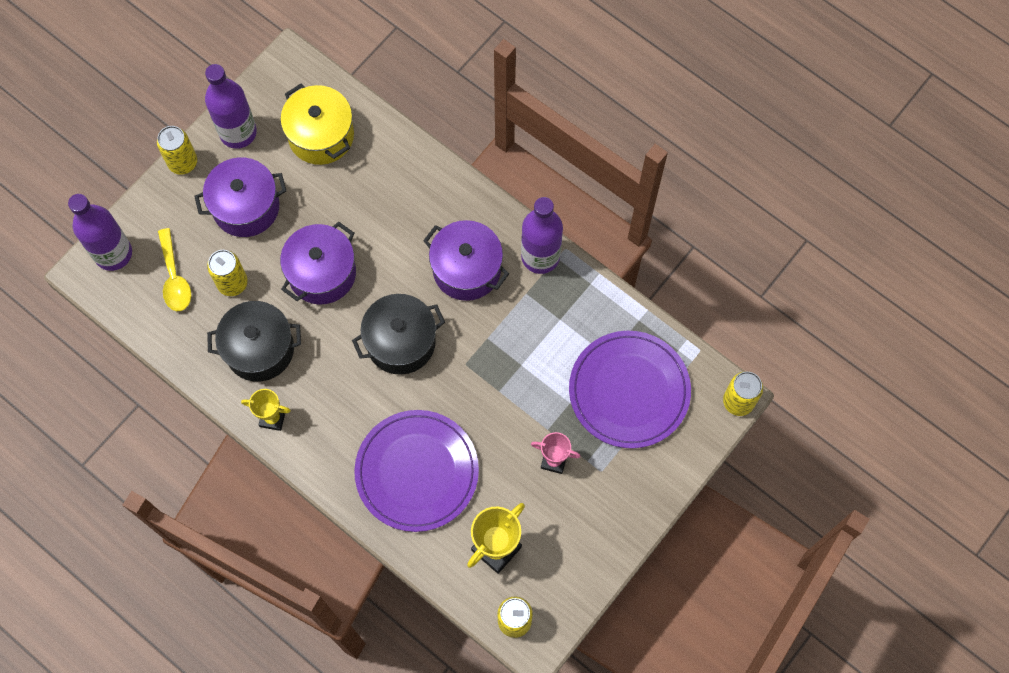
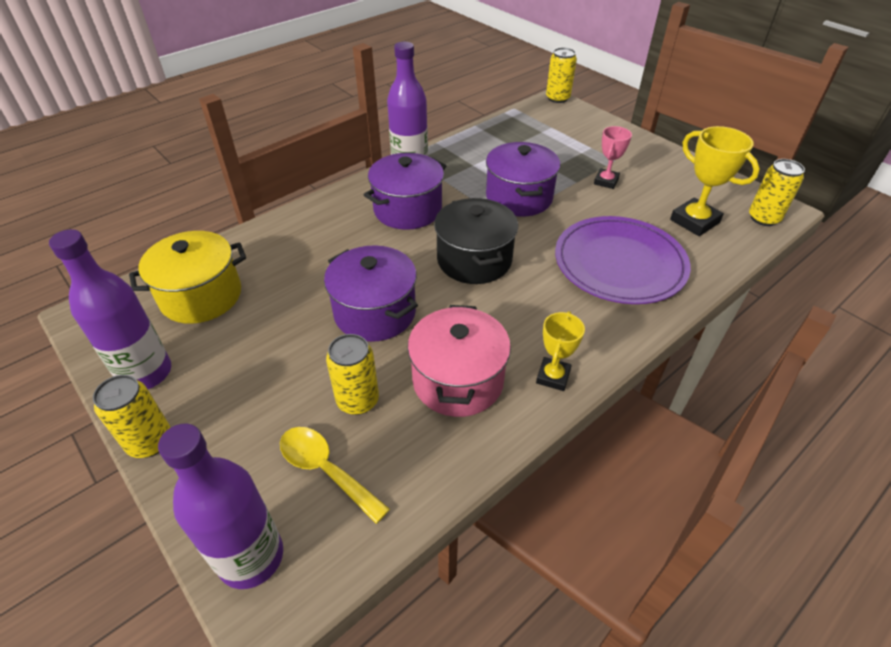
camera: 80 degrees left, 25 degrees down
(174, 278) = (326, 470): yellow spoon -> yellow spoon turned 135 degrees counterclockwise
(246, 207) = (256, 375): purple pot -> purple pot (519, 197)
(259, 349) = (458, 380): black pot -> pink pot
(629, 391) = (544, 140): purple plate -> none

